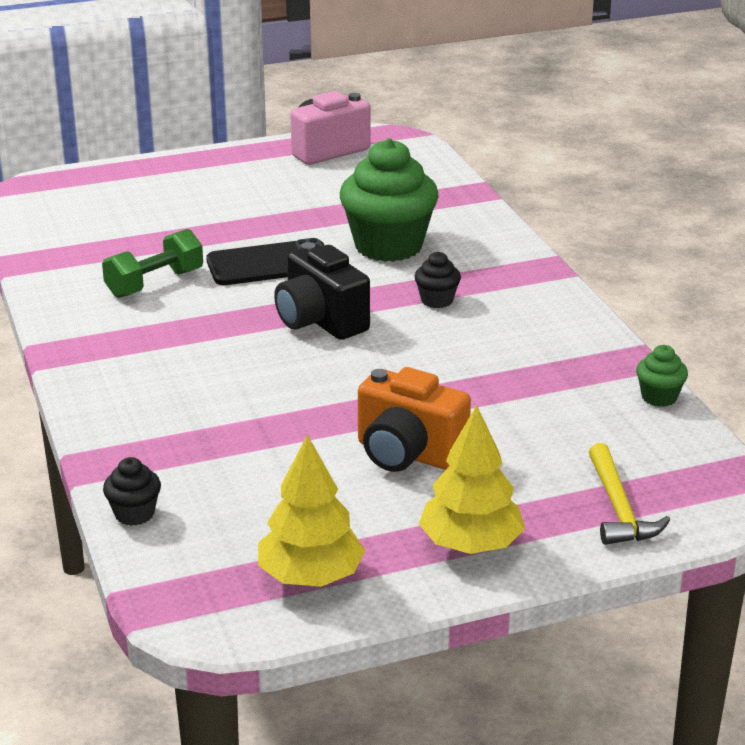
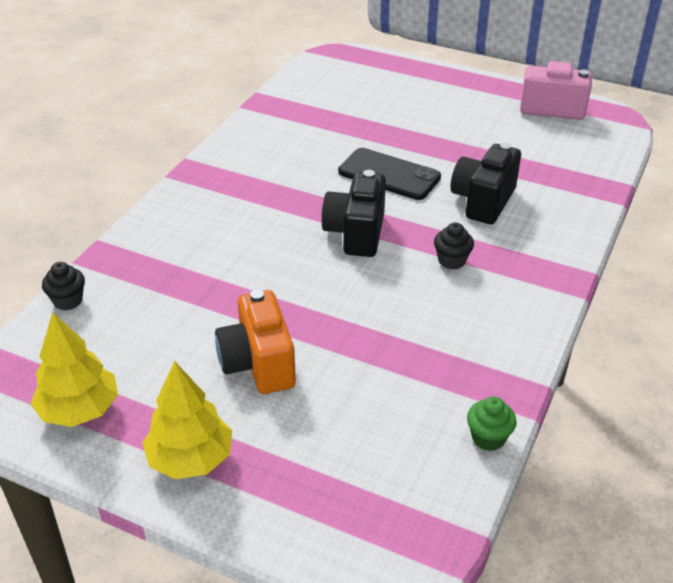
camera: 45 degrees right, 10 degrees up
(155, 283) = (305, 153): green dumbbell -> none
(388, 246) = (483, 201): green cupcake -> black camera
(619, 508) = (320, 506): yellow hammer -> none

